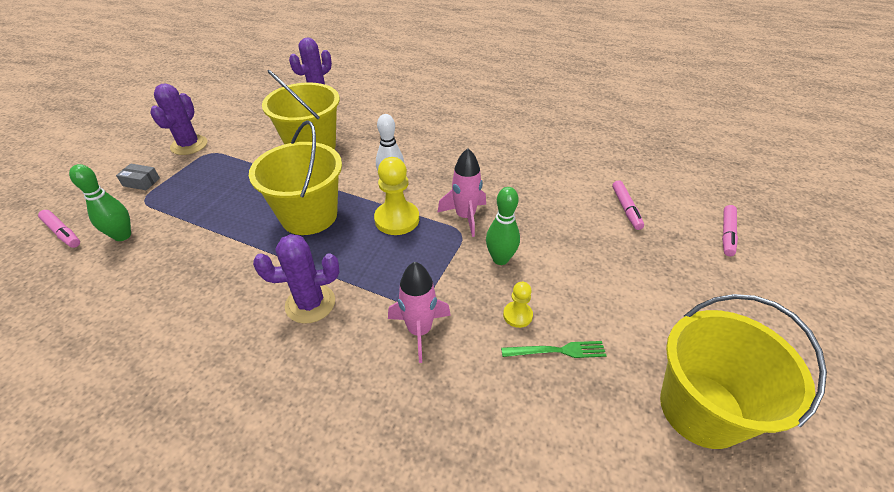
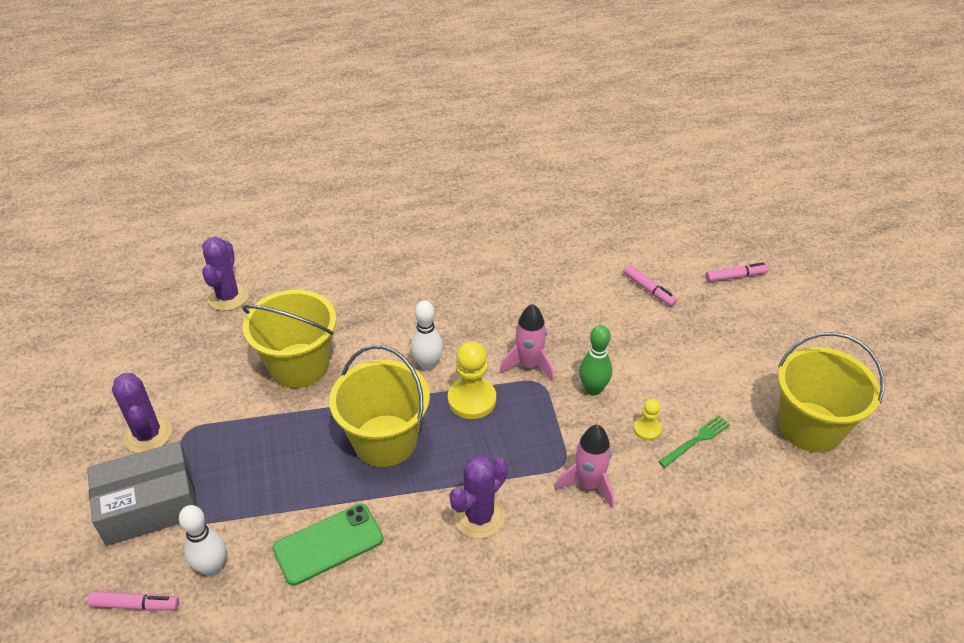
camera: 35 degrees left, 0 degrees up
(122, 236) = (212, 567): green bowling pin -> white bowling pin
(141, 182) = (149, 505): grey box -> grey box, size x2.46
(197, 261) = (328, 544): none -> green phone
(727, 234) = (735, 277): pink marker -> pink marker turned 90 degrees counterclockwise

